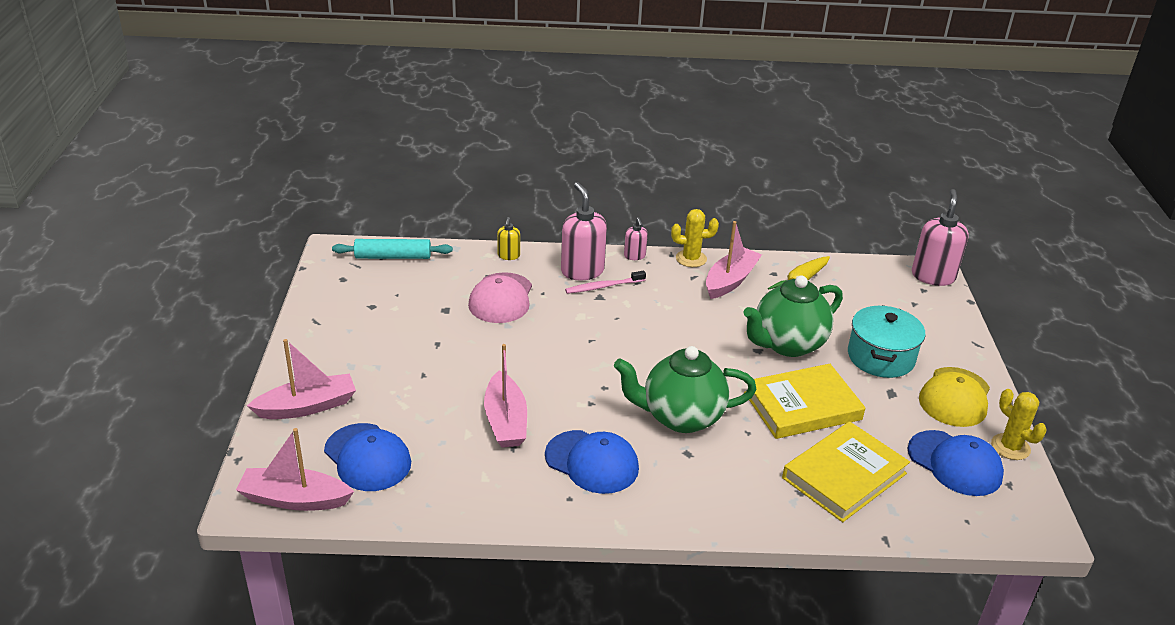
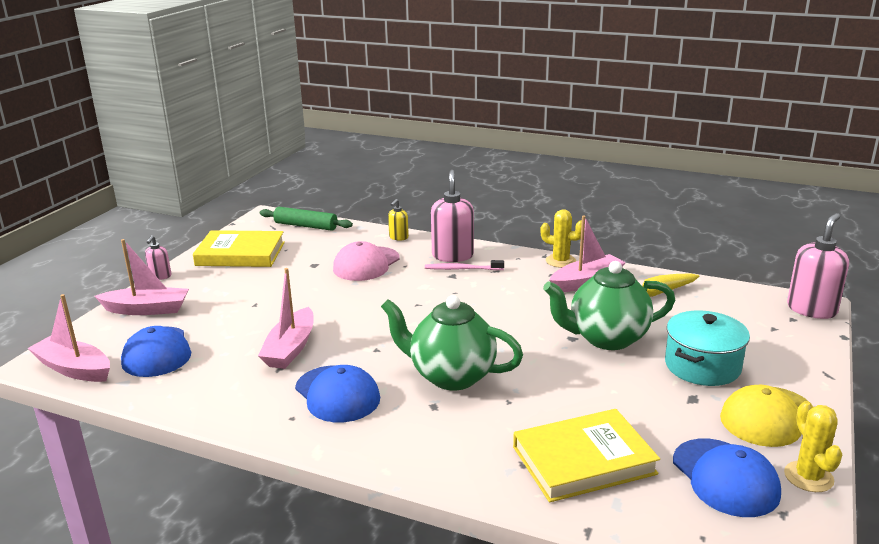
camera: 25 degrees right, 10 degrees down
(393, 257) = (306, 226): turquoise rolling pin -> green rolling pin
(634, 256) = (509, 252): pink soap dispenser -> pink soap dispenser (160, 276)
(802, 406) = (583, 391): yellow book -> yellow book (240, 254)

